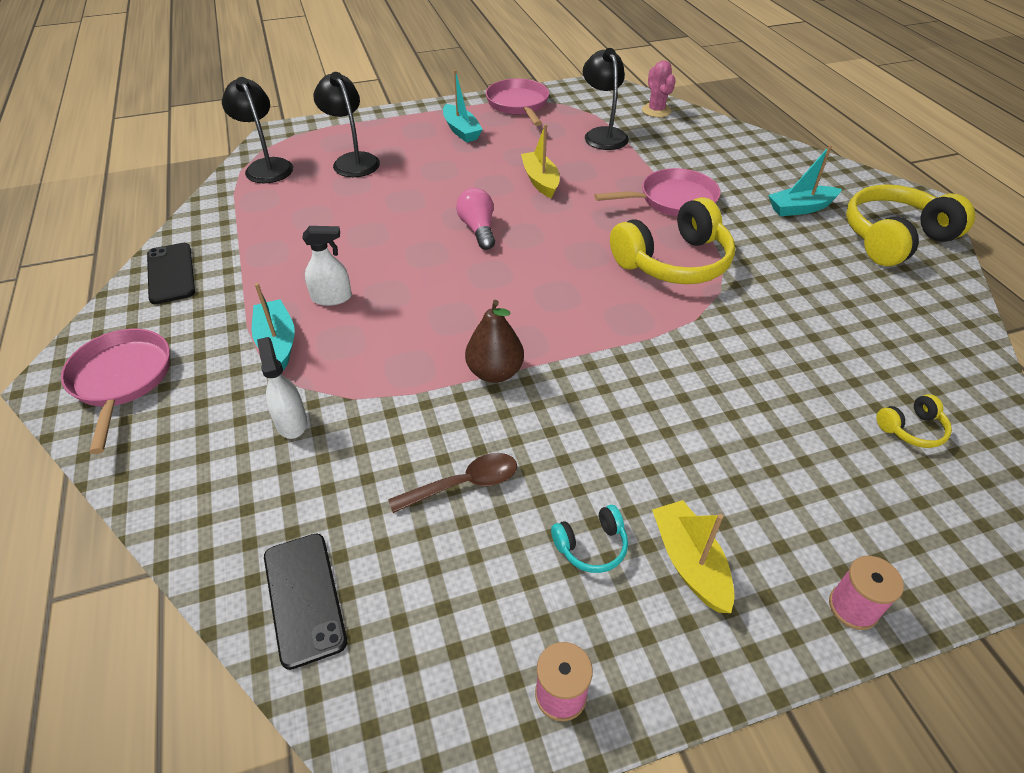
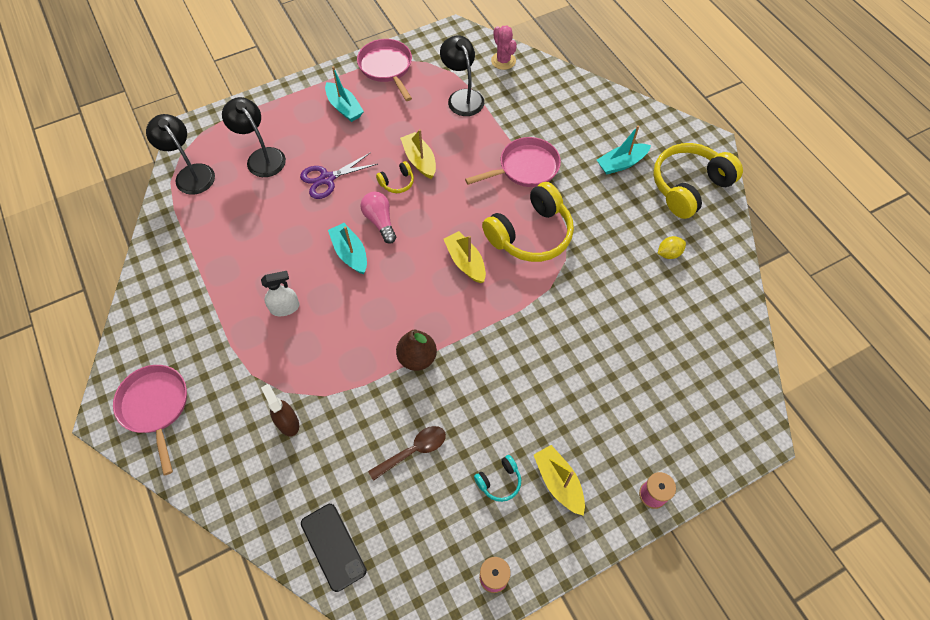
camera: 10 degrees left, 15 degrees up
(171, 273) = (154, 302): black phone -> none
(277, 342) = (257, 355): turquoise boat -> turquoise boat (350, 253)
(291, 422) = (287, 422): white spray bottle -> brown spray bottle
(424, 186) = (327, 179): none -> purple scissors
(581, 279) = (465, 262): none -> yellow boat
(869, 302) = (669, 253): none -> yellow lemon
(911, 429) = (692, 361): yellow headphones -> yellow headphones (397, 182)

